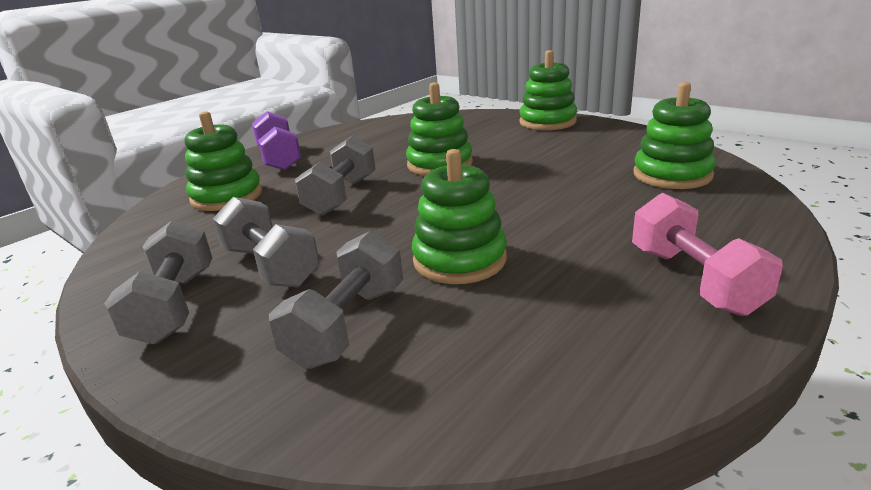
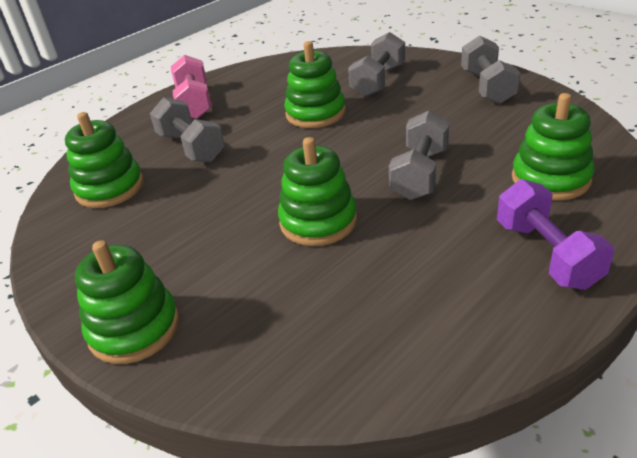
camera: 175 degrees left, 10 degrees up
(270, 266) = (443, 109): grey dumbbell -> grey dumbbell (191, 147)

